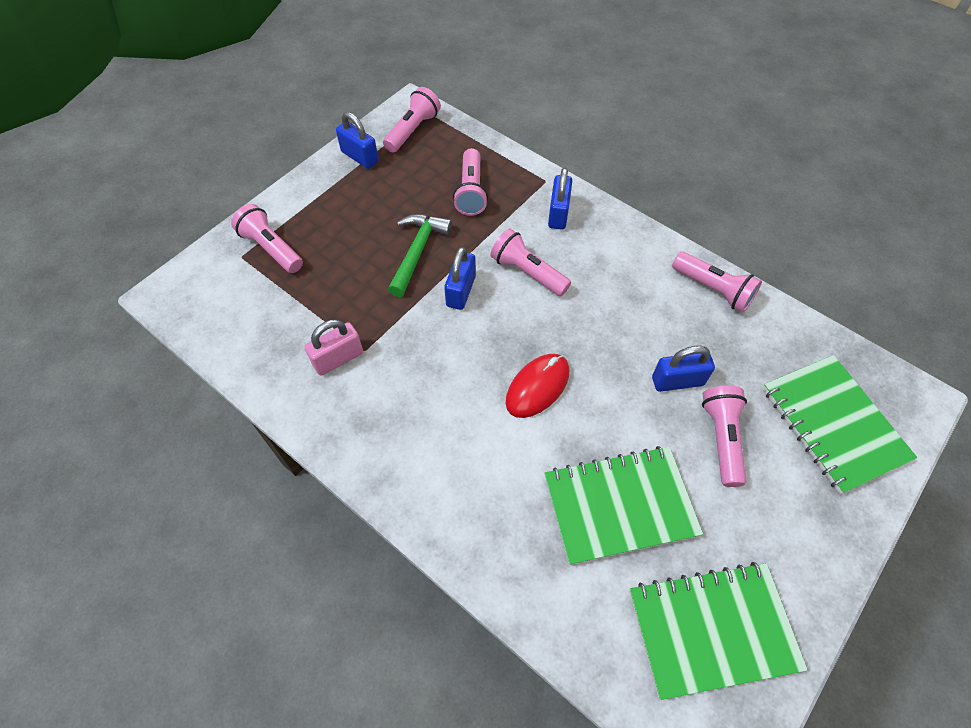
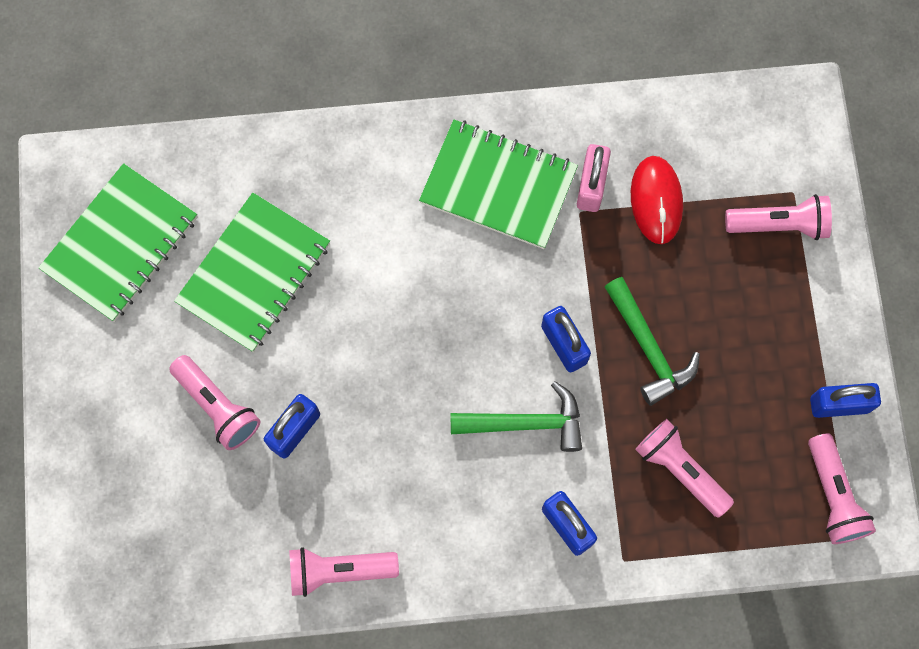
camera: 135 degrees right, 15 degrees up
(527, 272) = (526, 423): pink flashlight -> green hammer
(537, 387) = (406, 314): red mouse -> red mouse (656, 201)
(833, 424) = (133, 509): green notebook -> green notebook (498, 186)

